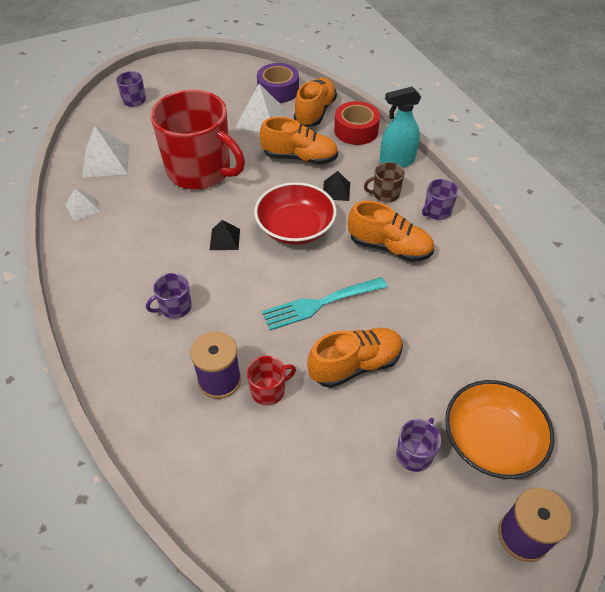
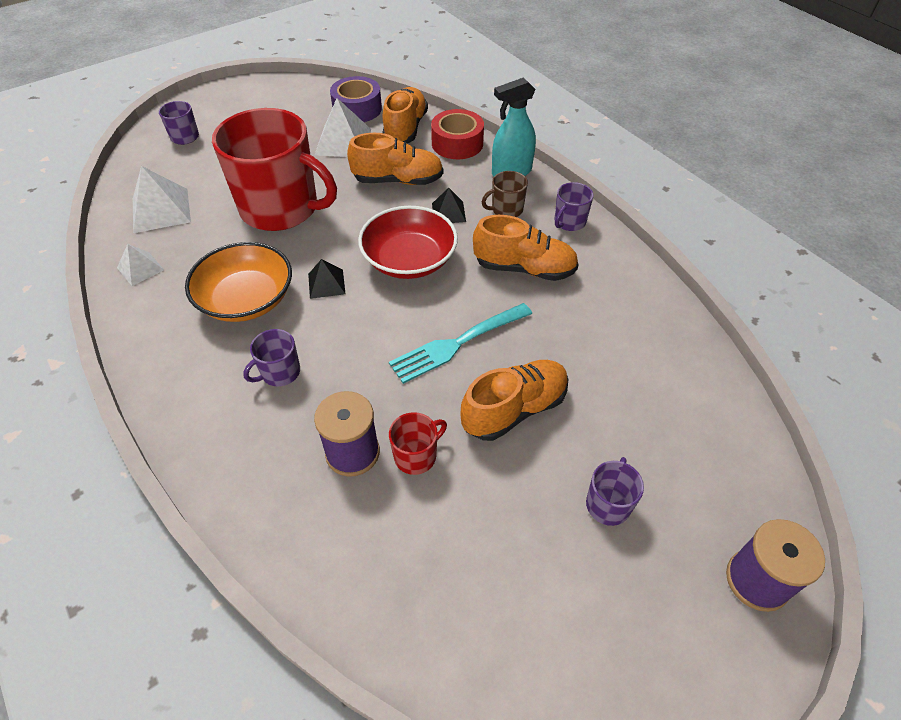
camera: 10 degrees left, 0 degrees up
(491, 440) = (693, 473): orange bowl -> orange bowl (246, 299)

